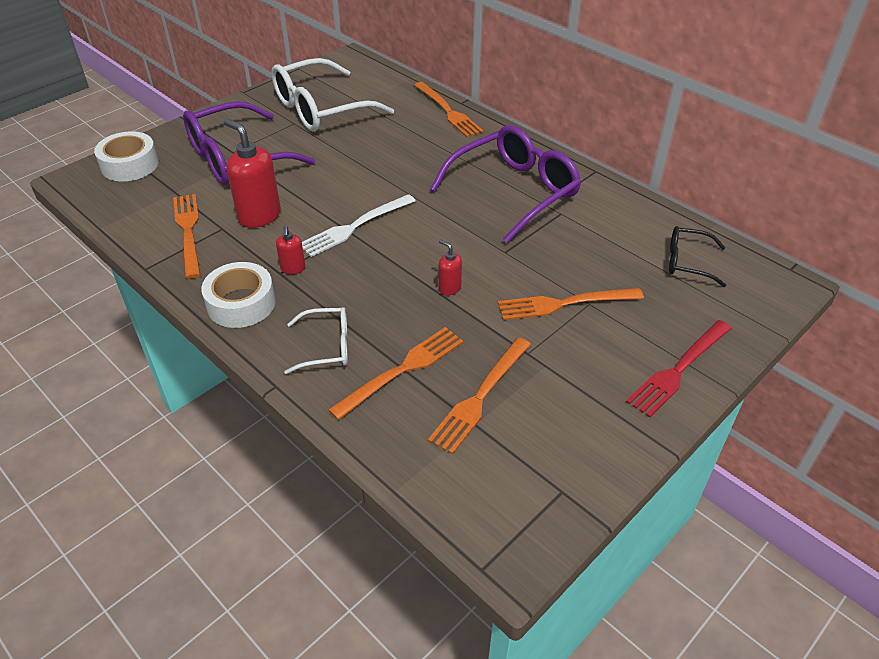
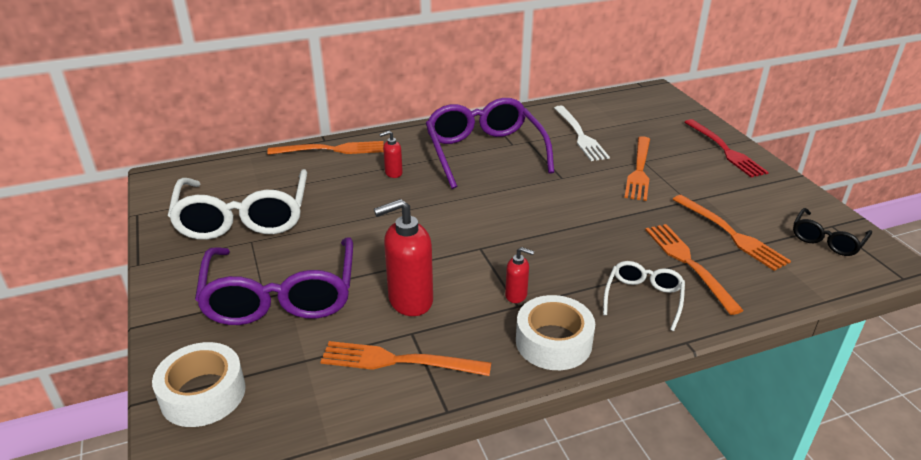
camera: 65 degrees left, 10 degrees down
(354, 227) = (474, 243): white fork -> white fork (580, 135)
(449, 288) = (594, 215): red soap dispenser -> red soap dispenser (393, 173)
(687, 262) = (617, 114): black glasses -> black glasses (827, 240)

